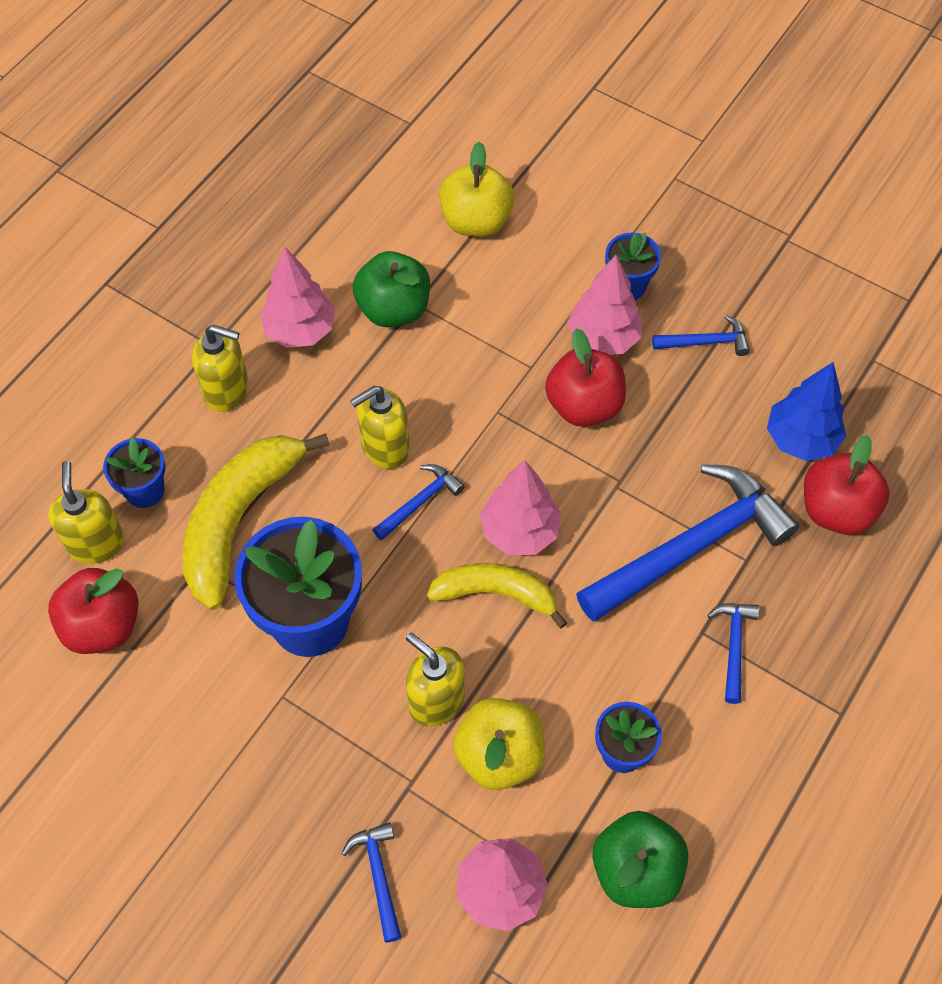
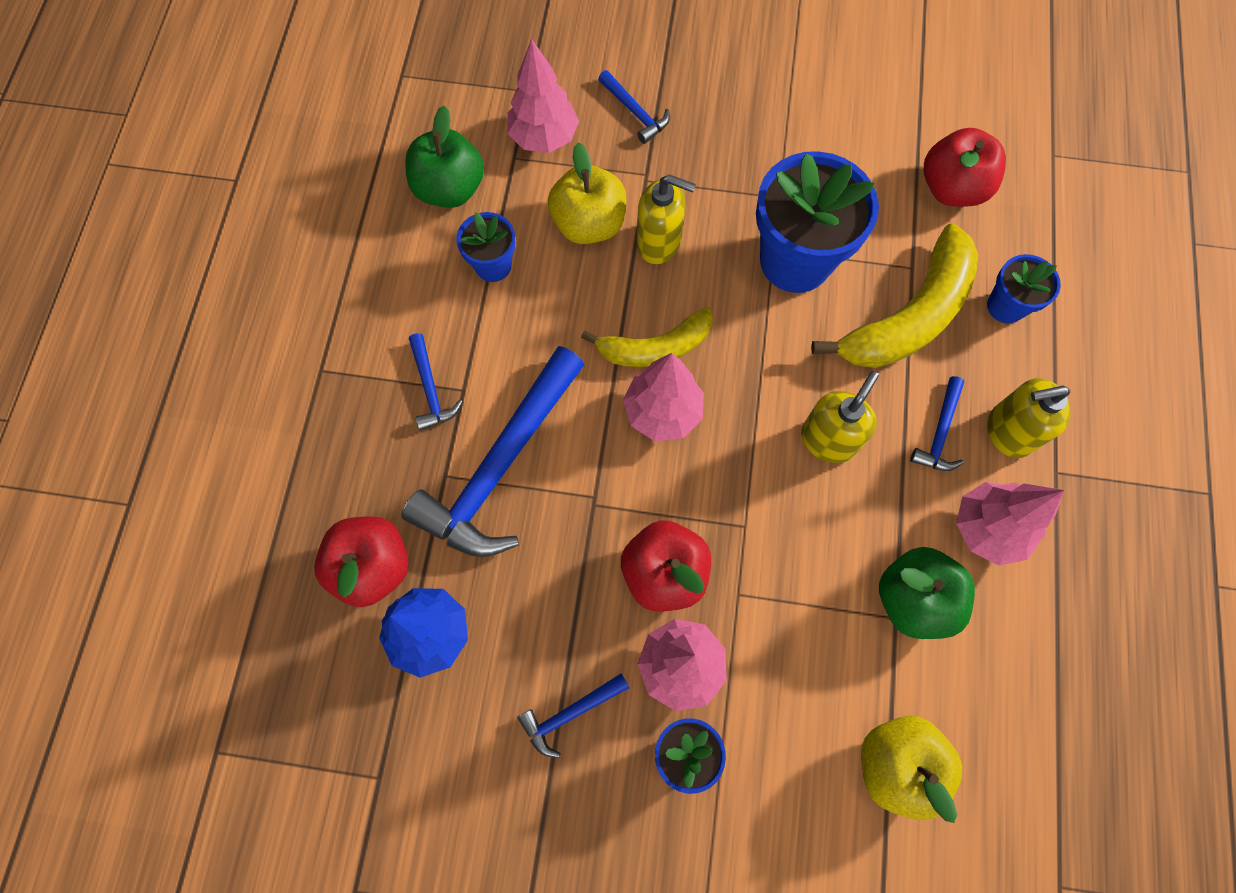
camera: 155 degrees right, 10 degrees up
(96, 543) = (1009, 247): yellow soap dispenser -> none
(239, 520) = (909, 316): yellow banana -> yellow banana turned 45 degrees clockwise
(420, 502) = (765, 401): blue hammer -> blue hammer (939, 432)

